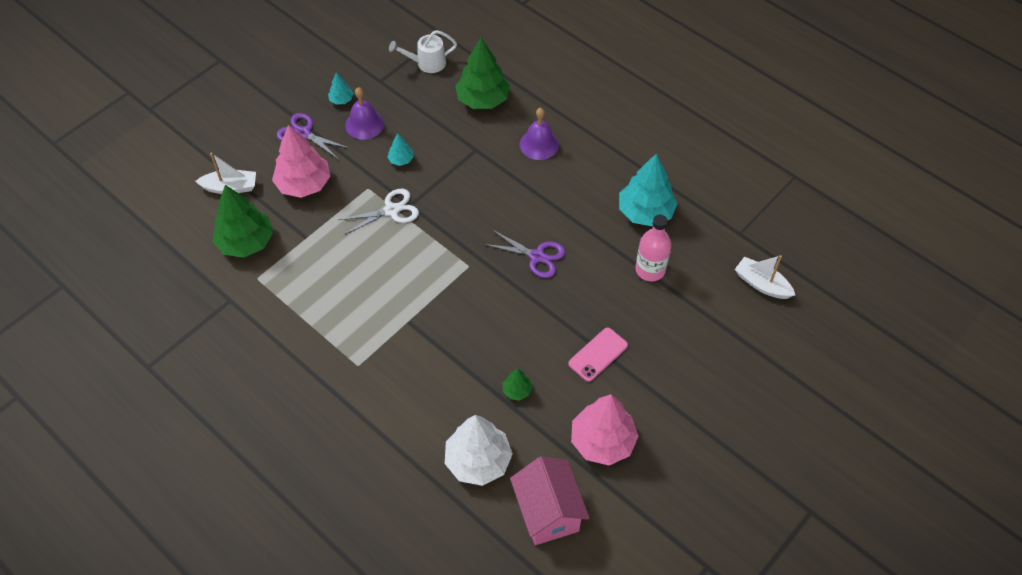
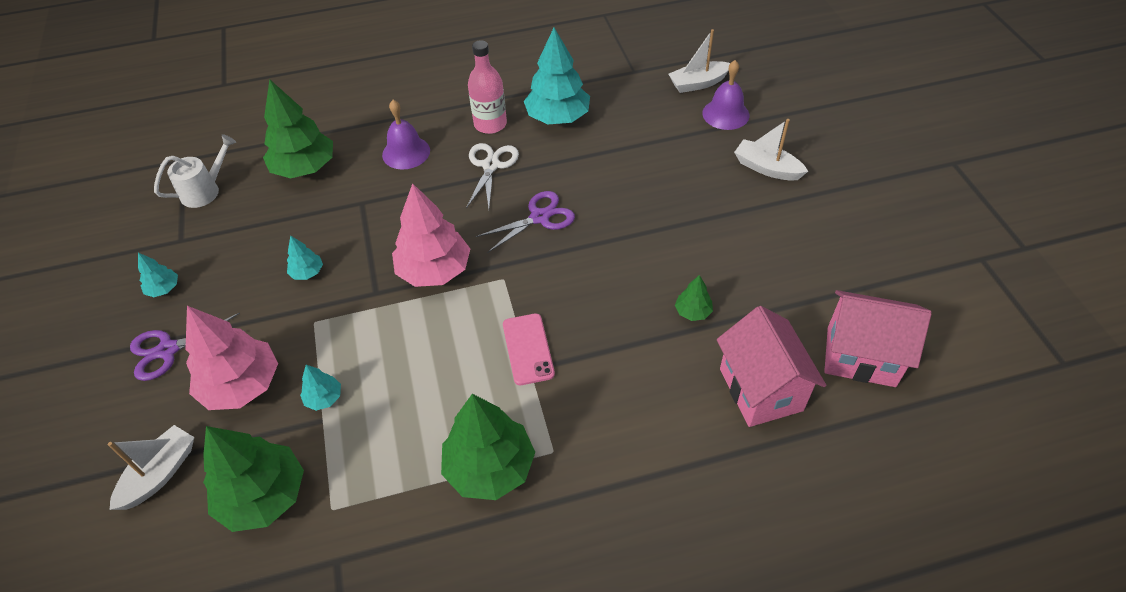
camera: 55 degrees left, 5 degrees down
(321, 228) = (324, 398): none -> turquoise tree
(328, 339) = (490, 467): none -> green tree
(364, 124) = (222, 283): purple bell -> purple bell (725, 114)
(392, 210) = (367, 313): white scissors -> white scissors (491, 165)
(426, 63) = (205, 190): white watering can -> white watering can turned 150 degrees counterclockwise
(478, 461) = (761, 389): white tree -> pink house
(598, 354) = (694, 226): pink phone -> pink phone (528, 349)
(602, 441) = (798, 270): pink tree -> pink tree (434, 270)
(650, 270) = (625, 144): pink bottle -> pink bottle (490, 124)
(697, 376) = (767, 168): none -> white boat

